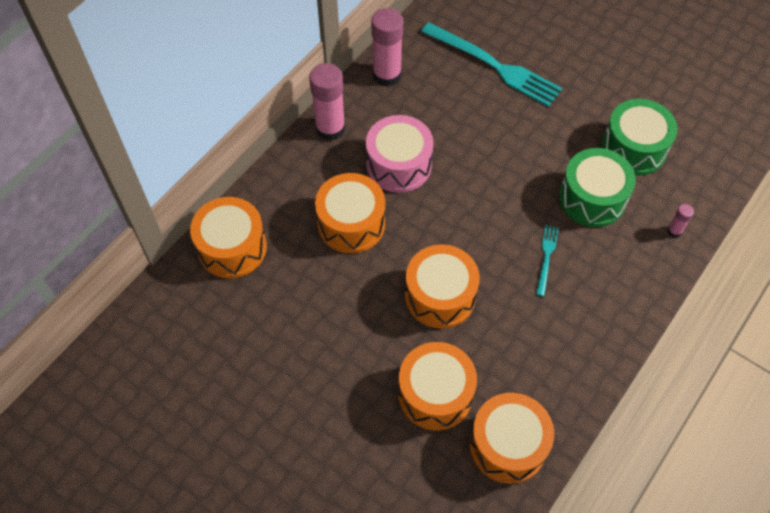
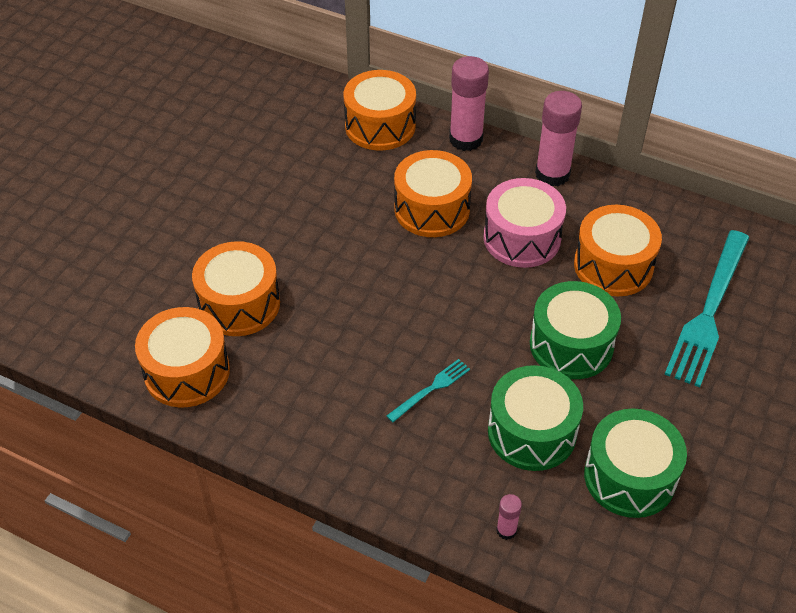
camera: 80 degrees right, 10 degrees down
(387, 75) = (649, 211): pink glue stick -> pink glue stick (466, 139)
(440, 296) = (357, 294): orange drum -> orange drum (613, 266)
(514, 156) = (571, 345): none -> green drum
(546, 257) = (431, 389): turquoise fork -> turquoise fork turned 45 degrees counterclockwise

